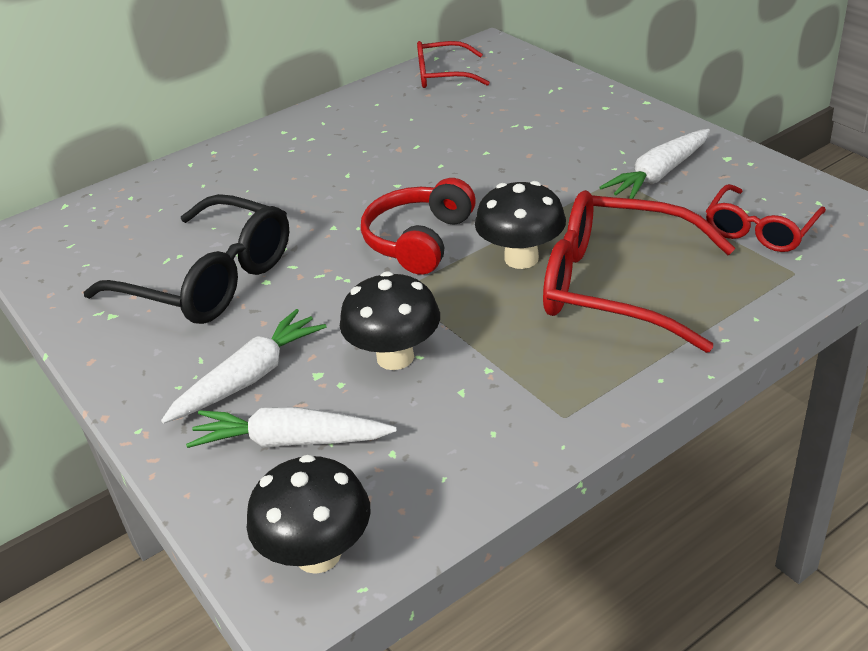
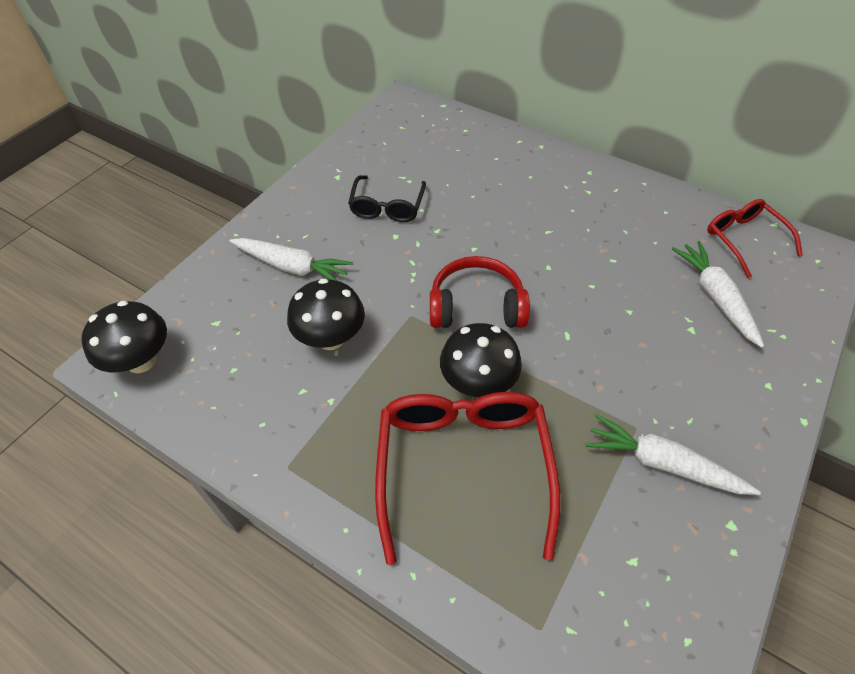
camera: 65 degrees right, 15 degrees up
(210, 280) = (387, 207): black glasses -> black glasses, size x0.58
(291, 441) = (236, 311): white carrot -> white carrot (715, 297)
(759, 230) = (602, 582): red glasses -> none

